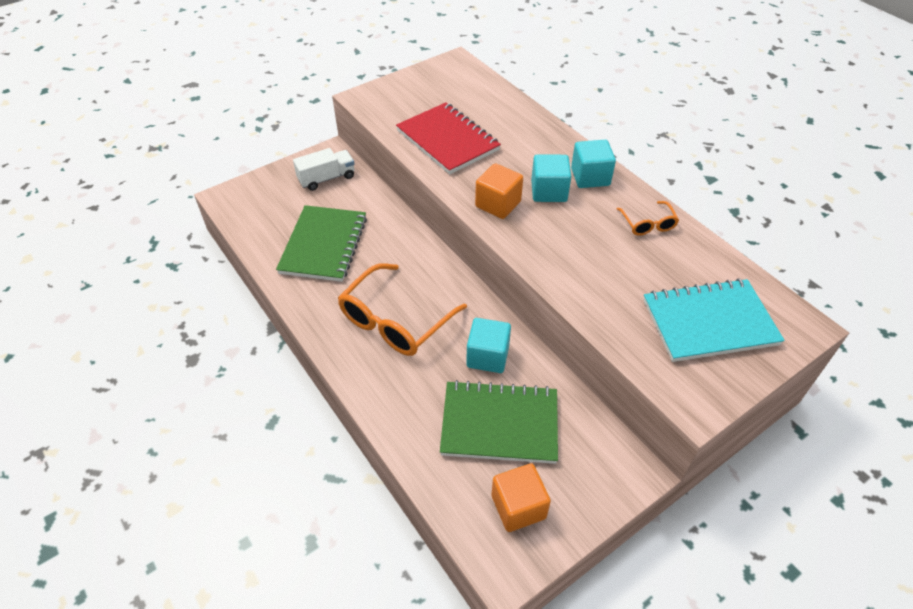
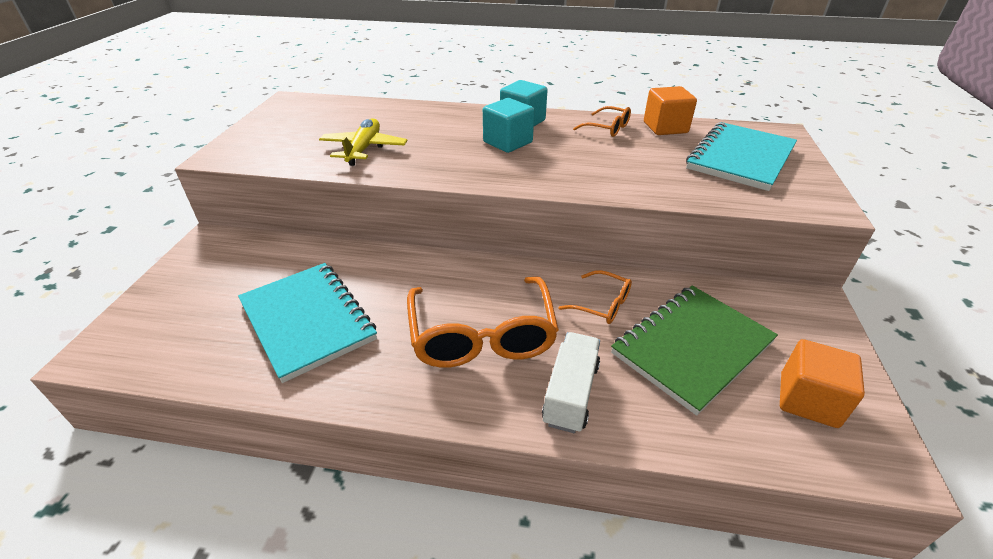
camera: 45 degrees left, 10 degrees down
(323, 245) = (307, 321): green notebook -> turquoise notebook
(327, 178) = (232, 263): white truck -> white truck (571, 393)
(447, 140) = (364, 149): red notebook -> yellow plane
(487, 356) = (602, 304): turquoise cube -> orange glasses
(498, 204) = (481, 168): orange cube -> orange cube (665, 127)

